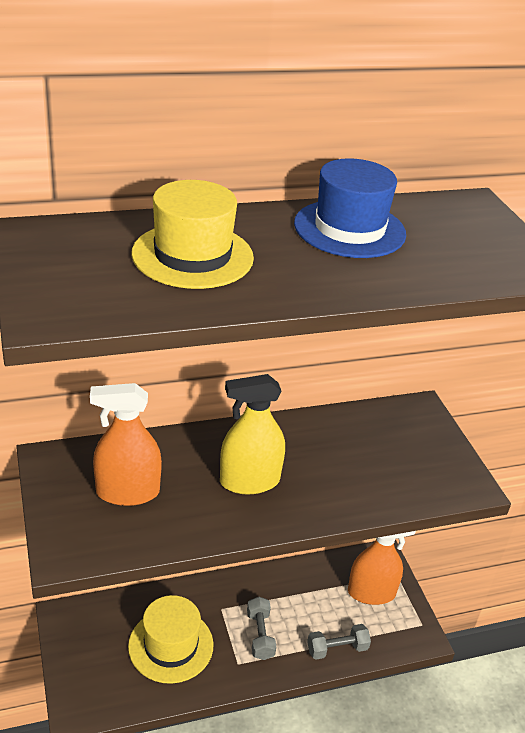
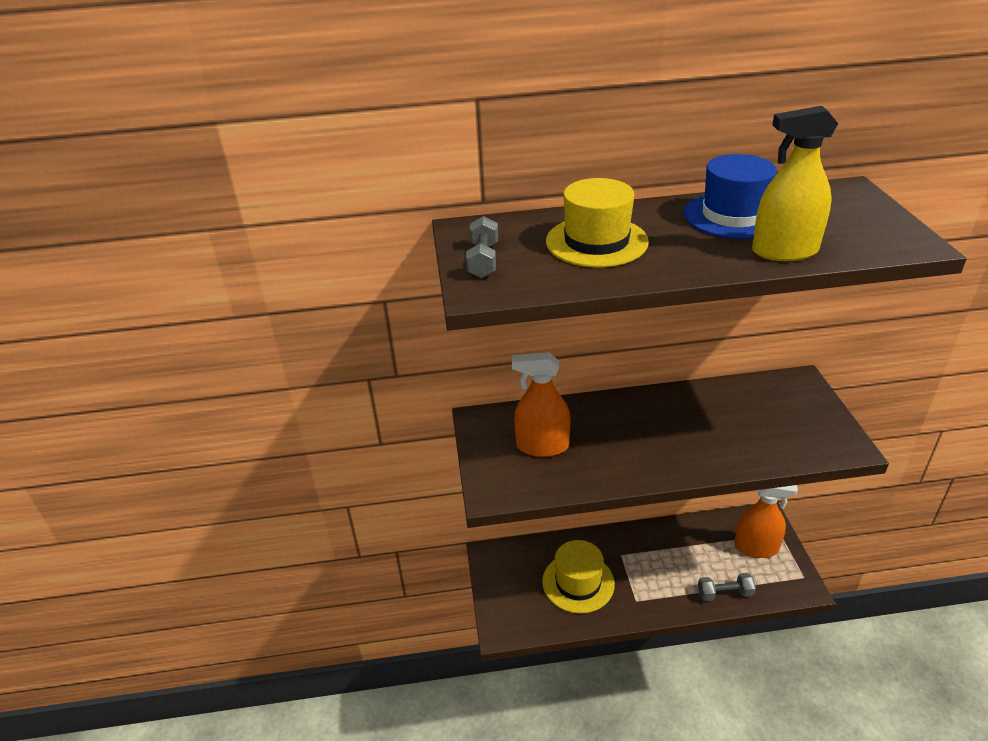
camera: 15 degrees right, 0 degrees up
(249, 481) = (645, 439): yellow spray bottle -> yellow spray bottle (784, 251)
(260, 635) = (655, 578): grey dumbbell -> grey dumbbell (483, 260)

